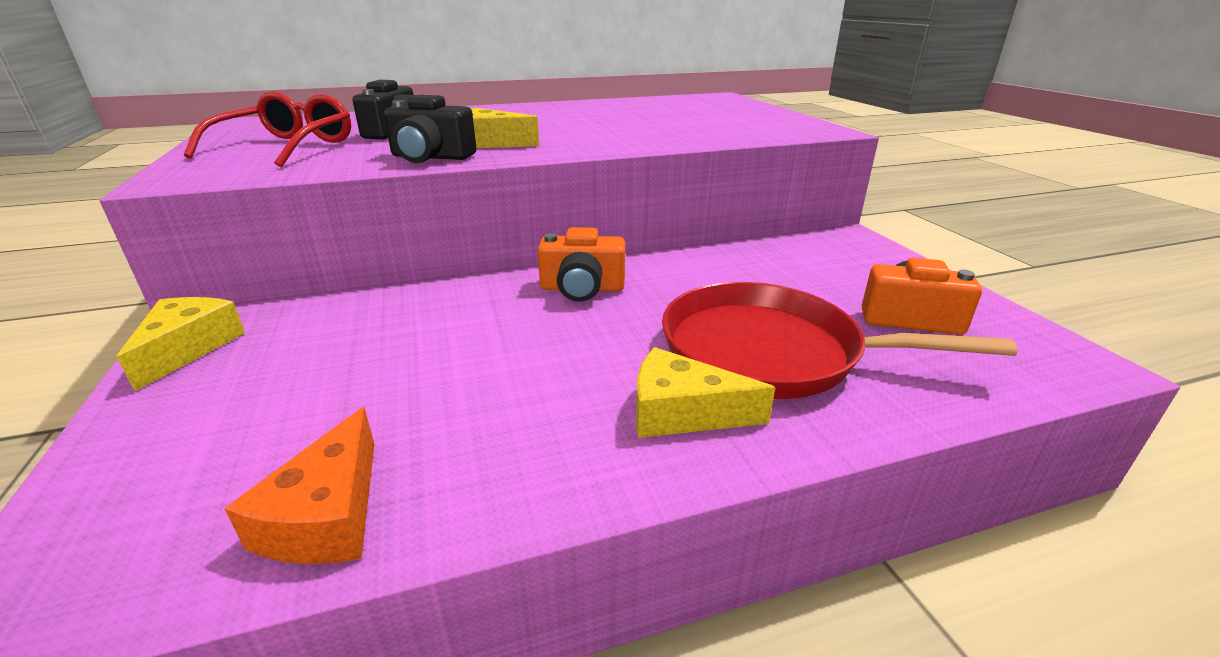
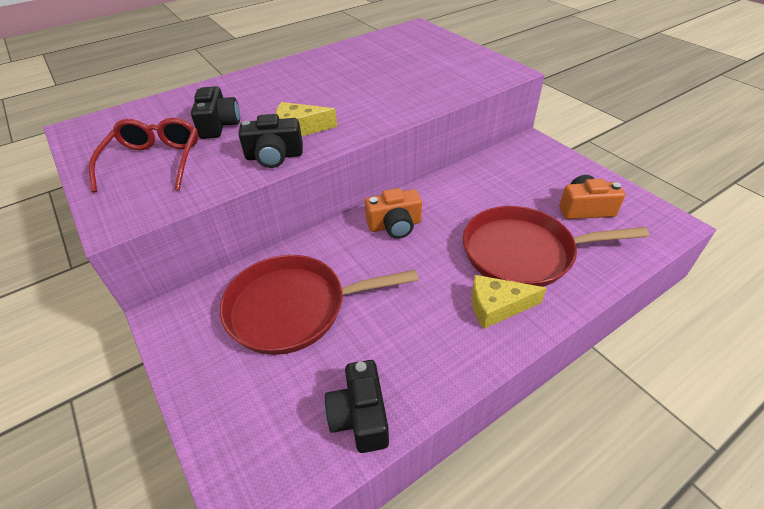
camera: 15 degrees left, 15 degrees up
(188, 348) = (181, 334): yellow cheese -> none
(328, 515) = (360, 416): orange cheese -> black camera
(360, 350) = (293, 308): none -> red pan

